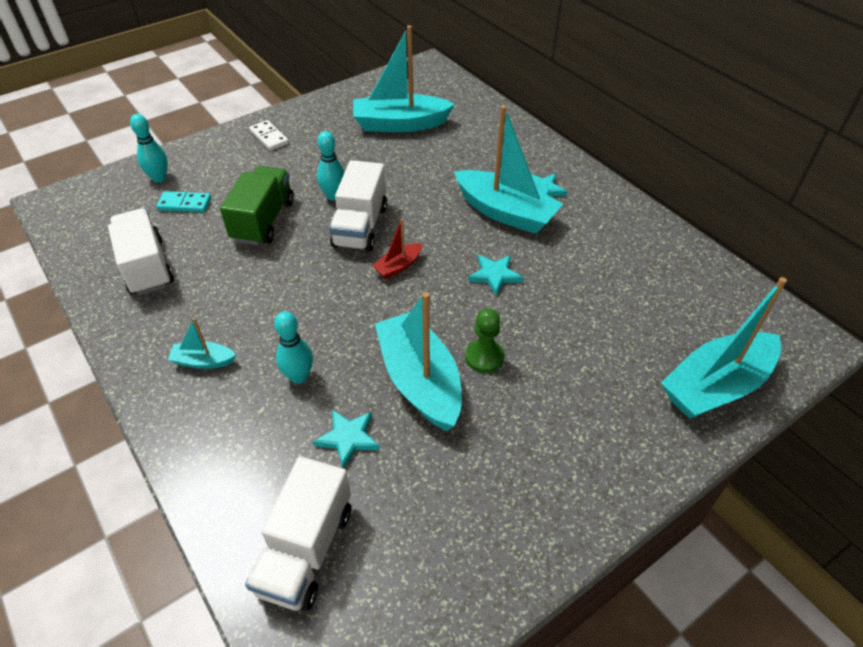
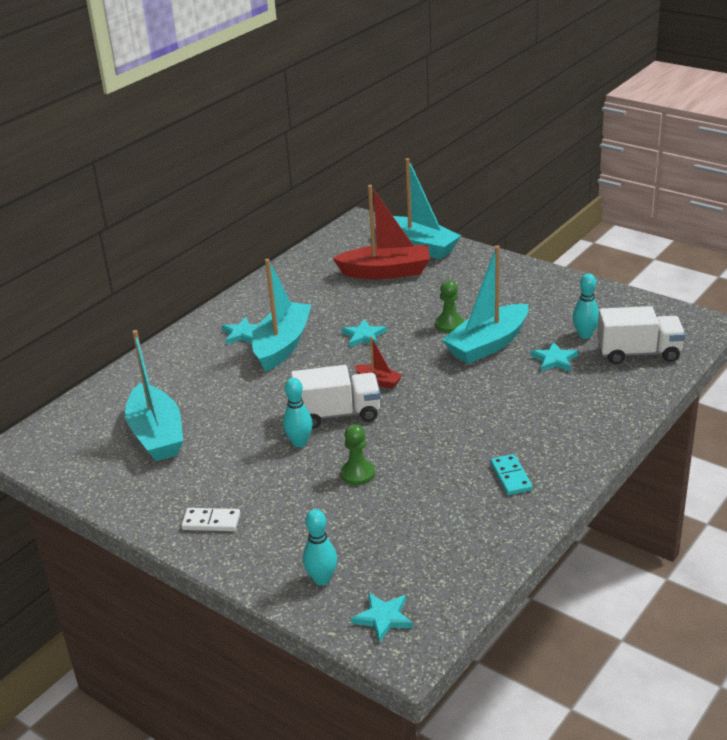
camera: 105 degrees left, 15 degrees down
(92, 199) = (383, 618): none -> turquoise star
(146, 267) = (461, 523): white truck -> none
(185, 204) = (357, 538): turquoise domino -> turquoise domino (510, 477)
(203, 361) = (540, 444): turquoise boat -> none
(263, 221) = (357, 474): green truck -> green pawn
(269, 137) = (211, 522): white domino -> white domino turned 60 degrees clockwise
(299, 376) = (521, 395): turquoise bowling pin -> turquoise bowling pin (585, 335)
(646, 331) = (386, 272): none -> red boat

